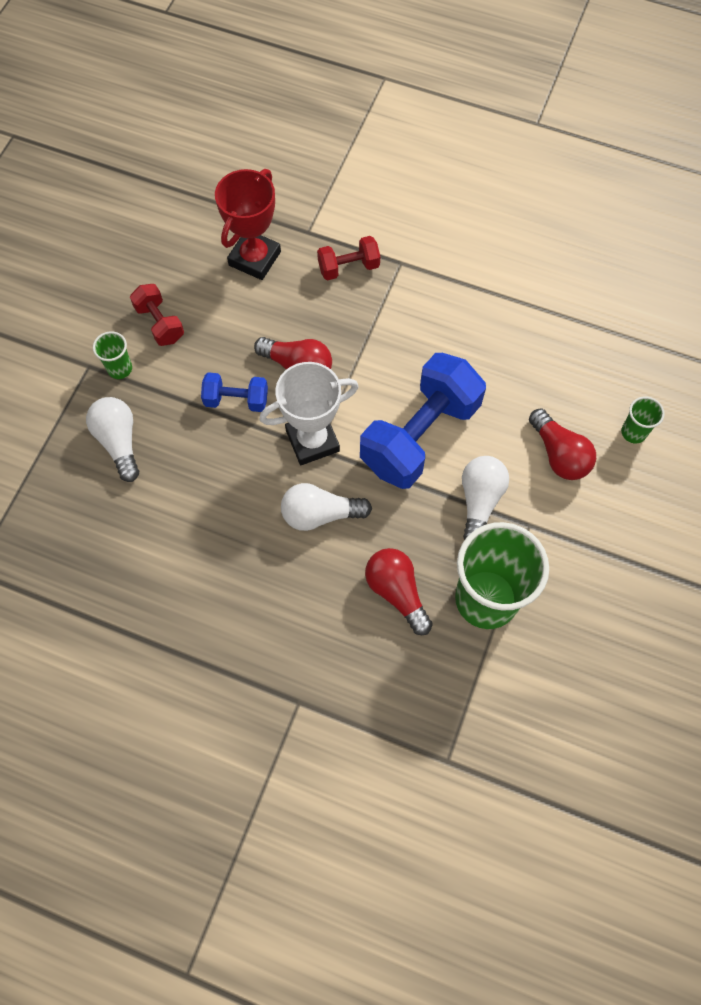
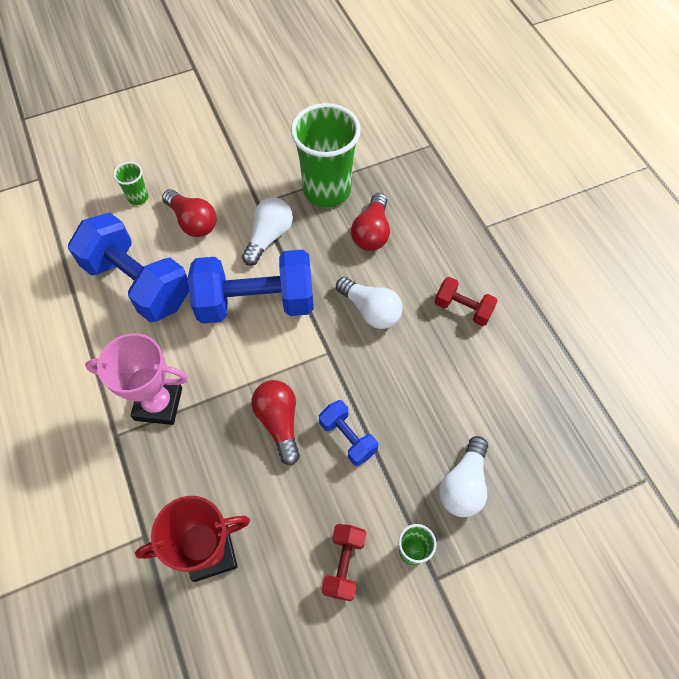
camera: 135 degrees left, 5 degrees down
(312, 441) = (326, 360): white trophy -> none
(348, 267) = (154, 469): red dumbbell -> red dumbbell (463, 308)
(398, 304) = (158, 404): none -> pink trophy
(479, 501) = (269, 237): white light bulb -> white light bulb turned 150 degrees clockwise
(529, 366) = (138, 283): none -> blue dumbbell
(559, 454) = (193, 222): red light bulb -> red light bulb turned 120 degrees clockwise

